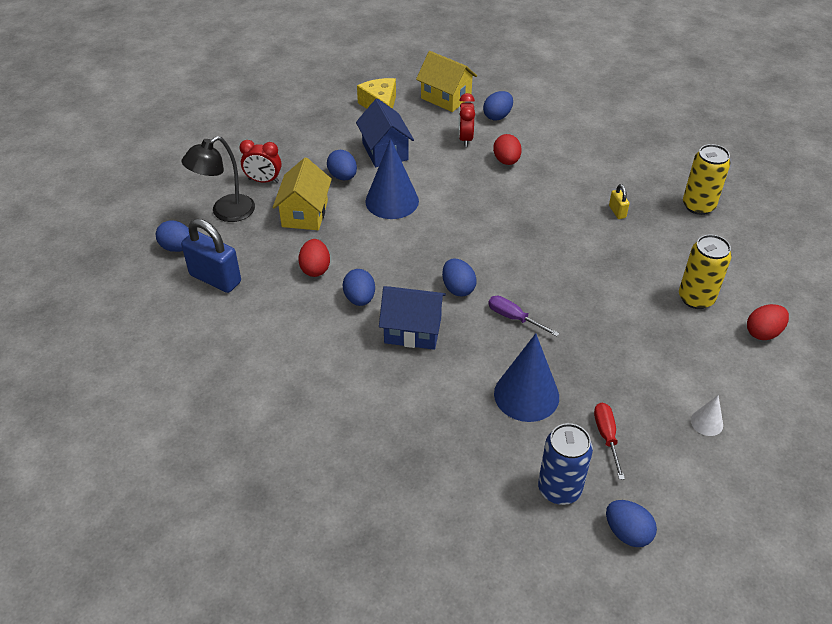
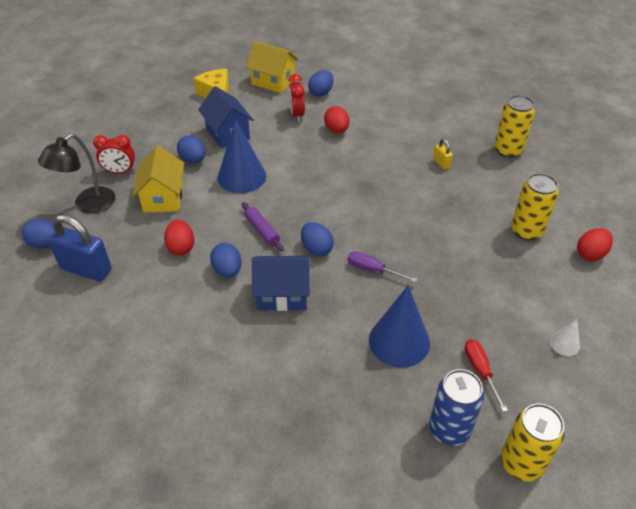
camera: 10 degrees left, 0 degrees up
(403, 261) = (262, 230): none -> purple rolling pin
(627, 533) = (521, 463): blue egg -> yellow can

